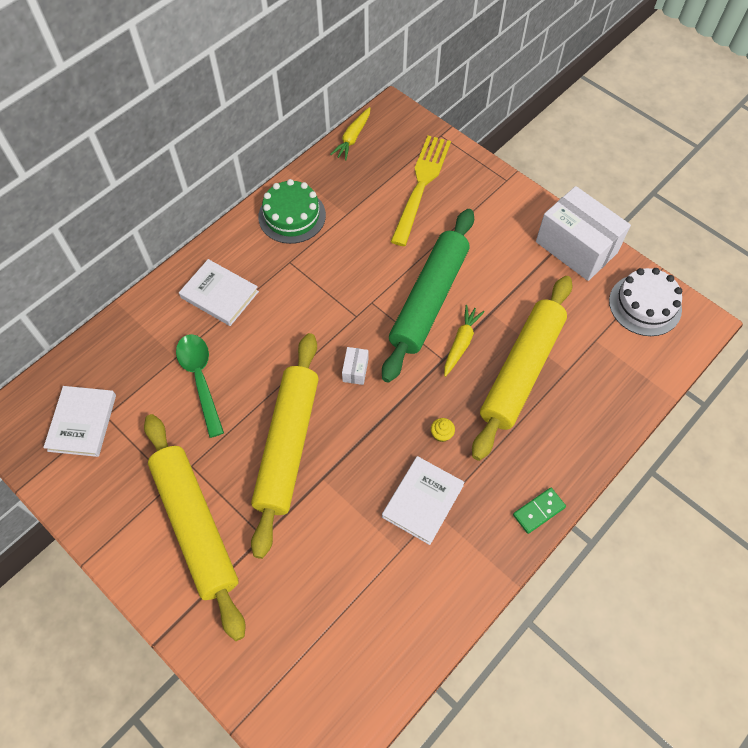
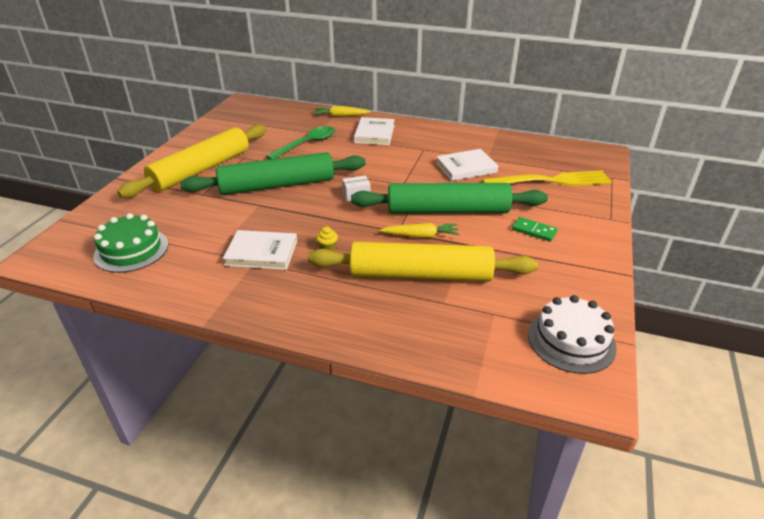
camera: 65 degrees right, 25 degrees down
(82, 422) = (254, 120): white book -> white book (466, 167)
(287, 445) = (277, 185): yellow rolling pin -> green rolling pin
(292, 216) = (461, 140): green cake -> green cake (131, 250)
(353, 138) = (556, 144): yellow carrot -> yellow carrot (341, 116)
(539, 511) = (283, 319): green domino -> green domino (534, 231)
(576, 247) = (588, 276): white box -> none

